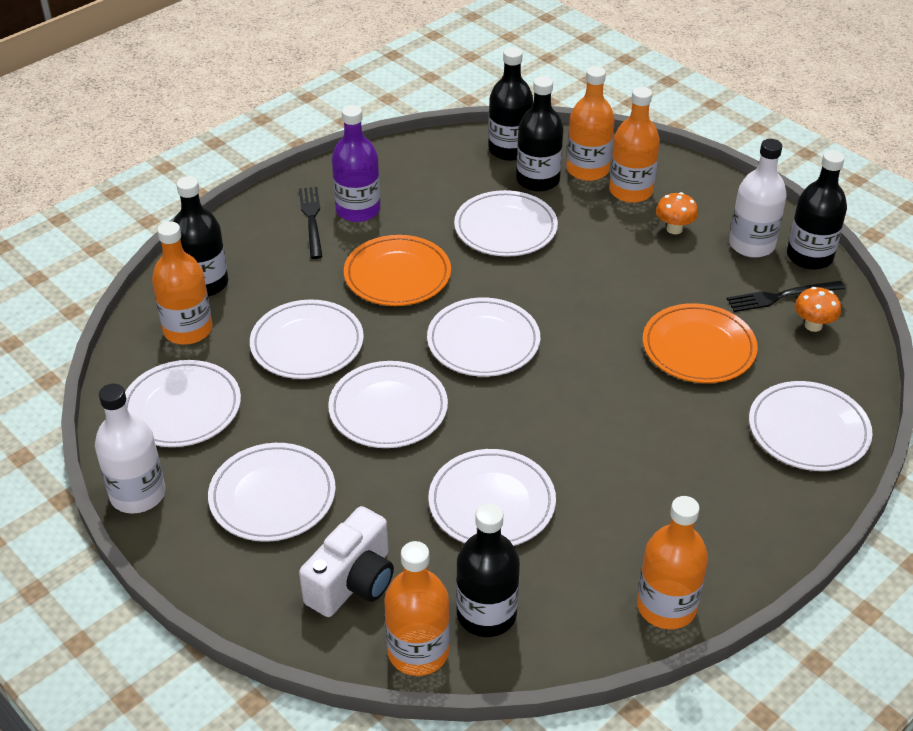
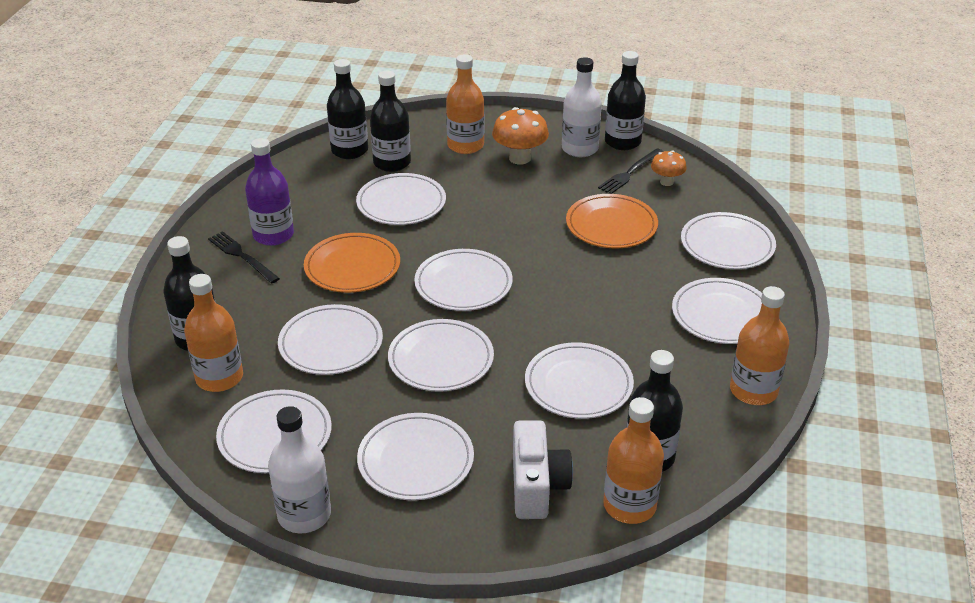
camera: 35 degrees left, 5 degrees down
(587, 170) = (421, 143): orange bottle -> none
(674, 229) = (519, 158): orange mushroom -> orange mushroom, size x1.63
(718, 506) = (722, 315): none -> white plate

